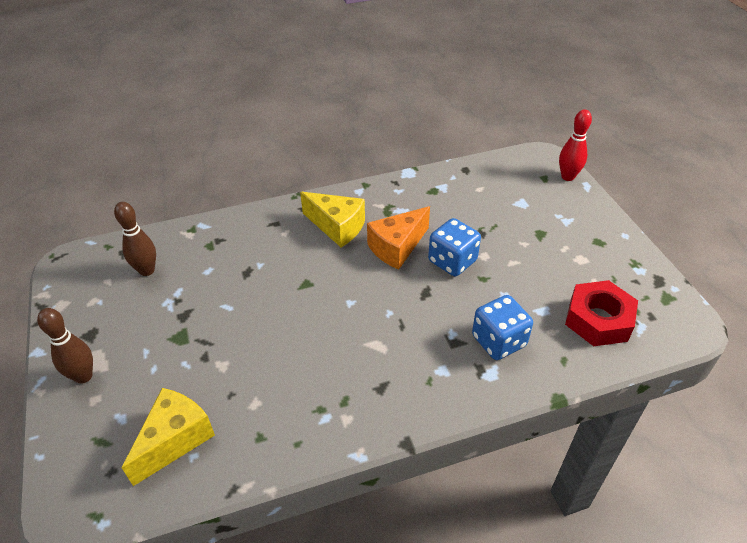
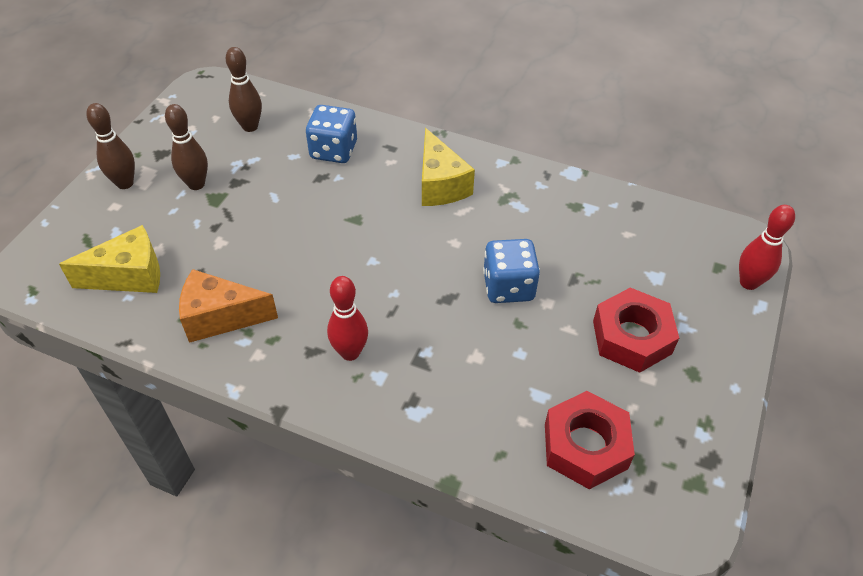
camera: 40 degrees right, 5 degrees up
(151, 337) = (196, 184): none -> brown bowling pin
(397, 247) = (472, 239): orange cheese -> orange cheese (220, 317)
(407, 369) = (350, 352): none -> red bowling pin
(498, 341) = (459, 390): blue dice -> blue dice (333, 150)
(549, 244) = (631, 337): none -> red nut

